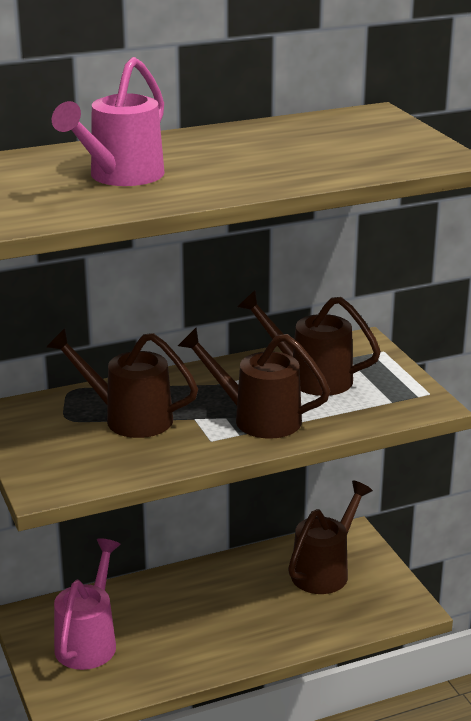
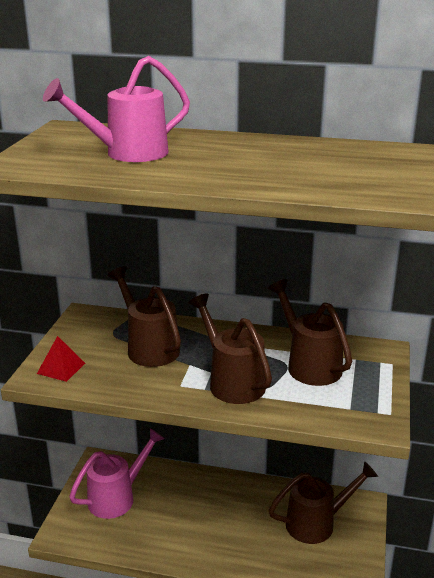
camera: 35 degrees right, 0 degrees up
(59, 471) = (61, 368): none -> red pyramid

